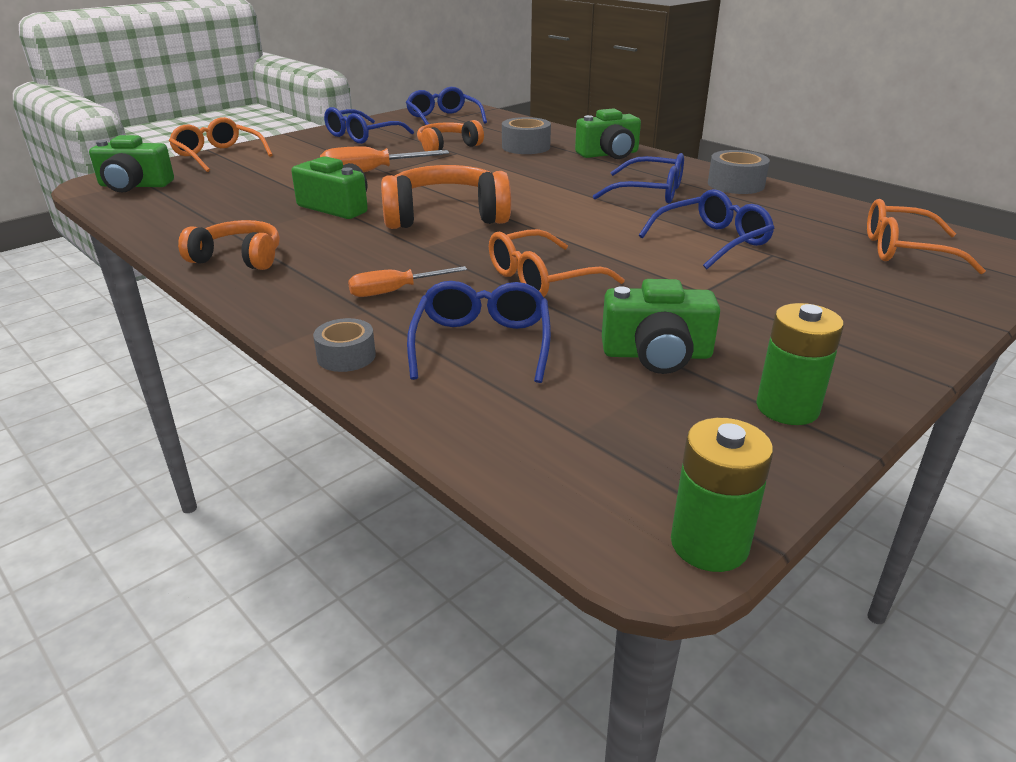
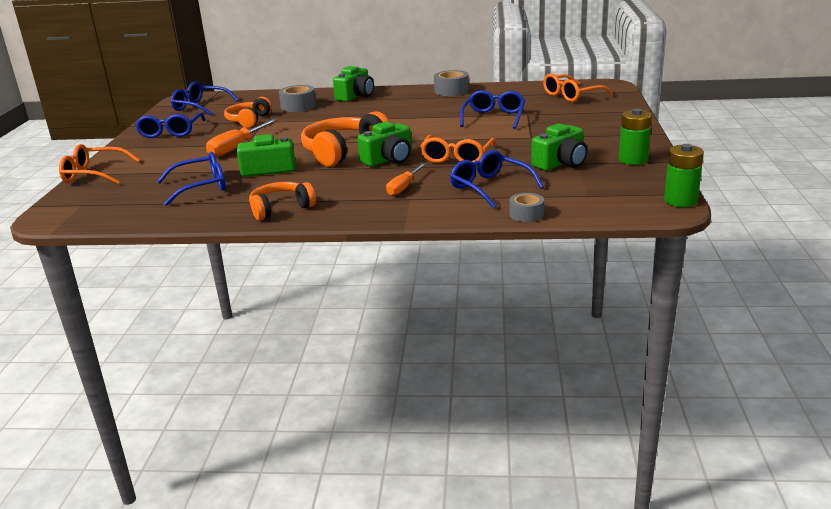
camera: 40 degrees left, 5 degrees down
(134, 185) = (85, 208): green camera -> green camera (389, 159)
(346, 356) = (446, 215): grey tape -> grey tape (526, 214)
(650, 192) = (420, 107): blue glasses -> blue glasses (201, 187)

